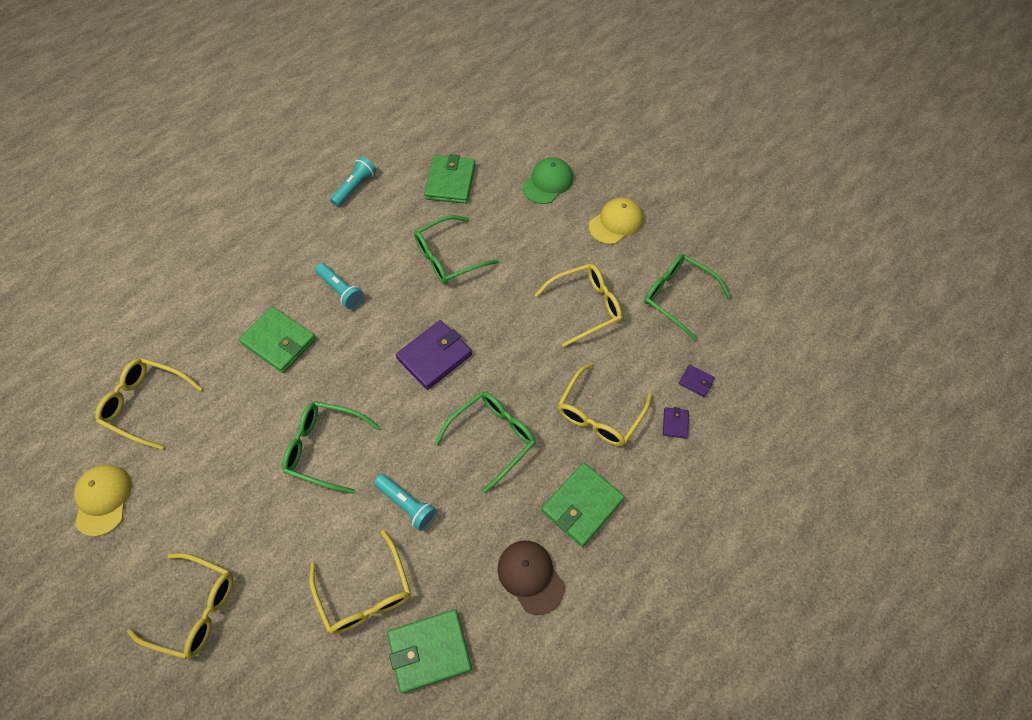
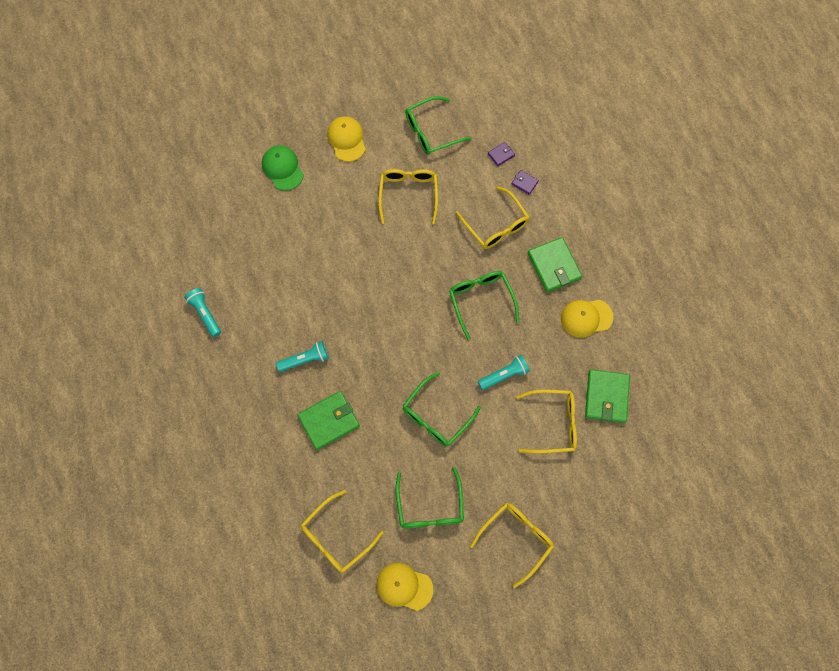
camera: 65 degrees left, 10 degrees up
(434, 356) = (398, 313): purple wallet -> none
(448, 257) = (315, 270): green glasses -> green glasses (430, 507)
(450, 182) = (241, 239): green wallet -> none
(530, 576) = (586, 318): brown cap -> yellow cap

